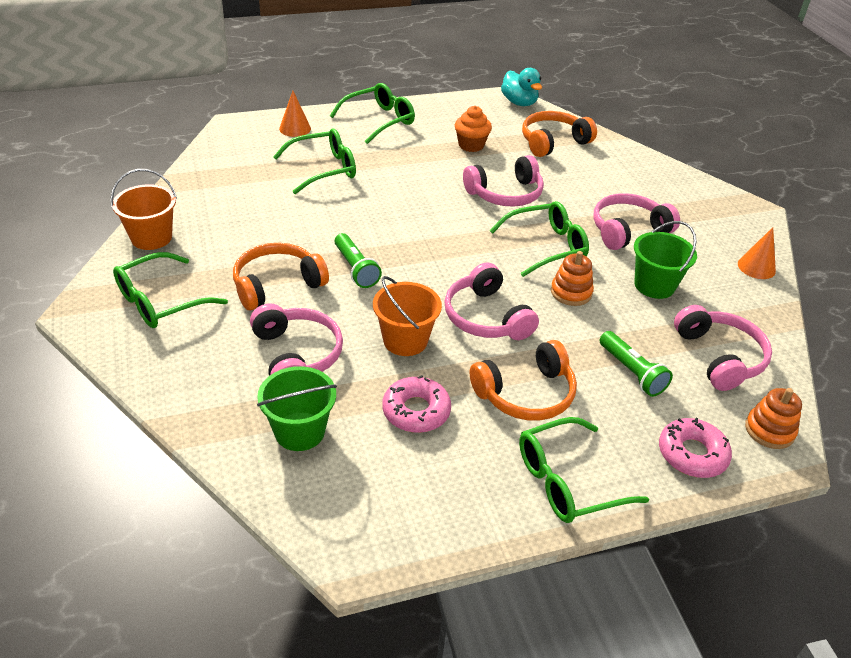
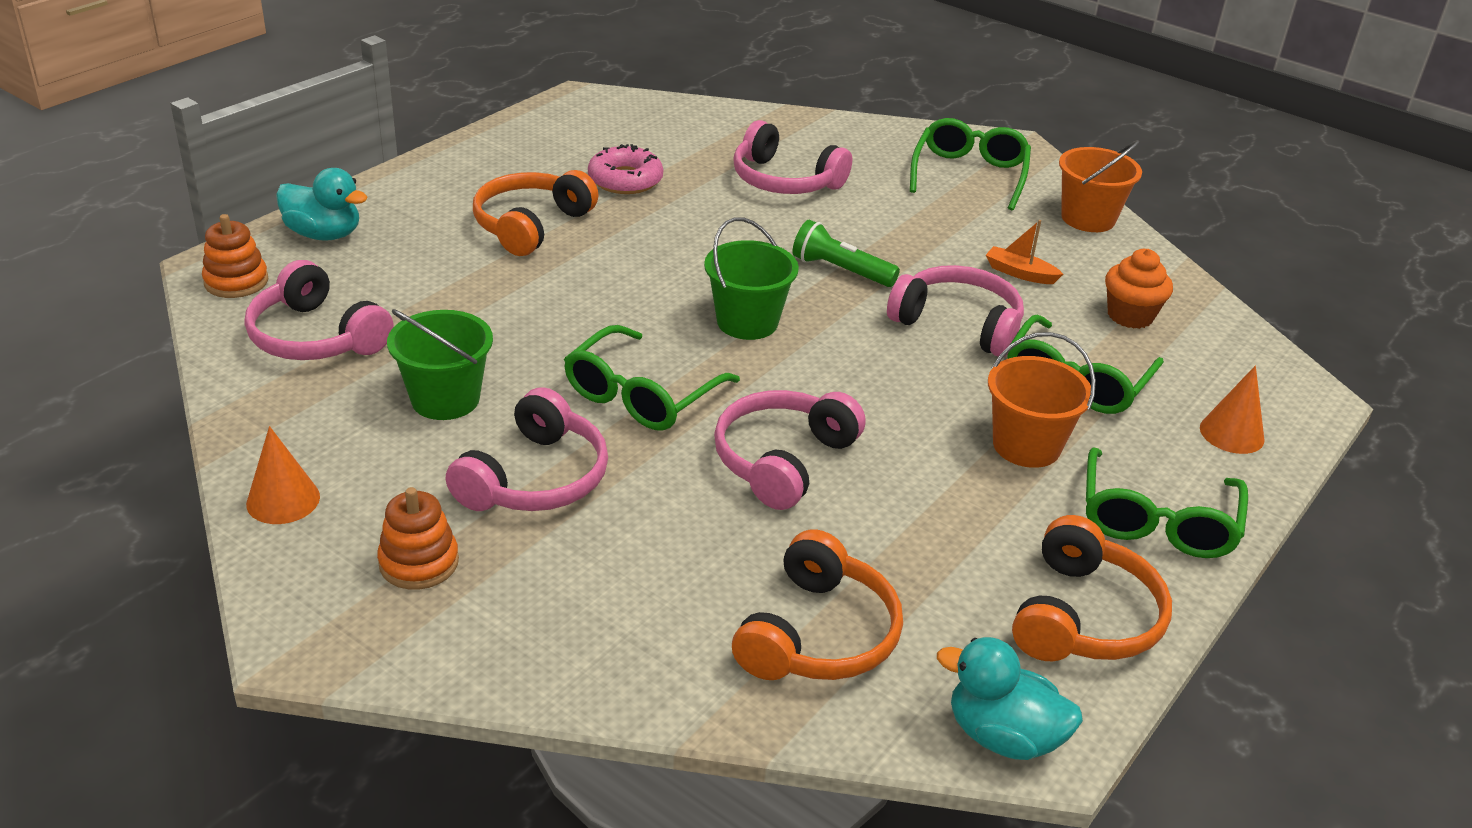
camera: 145 degrees right, 5 degrees down
(256, 224) = (1020, 273): none -> orange boat
(277, 285) = (893, 225): orange headphones -> orange headphones (1083, 617)
(299, 431) = (707, 138): green bucket -> green bucket (747, 322)
(405, 340) = (699, 226): orange bucket -> orange bucket (1026, 446)
(471, 145) = (946, 542): orange cupcake -> orange cupcake (1130, 316)
(486, 317) = (637, 277): pink headphones -> pink headphones (958, 324)
(567, 481) = (442, 180): green glasses -> none
(571, 292) = (557, 343): orange stacking toy -> orange stacking toy (419, 562)
(631, 372) = (424, 282): green flashlight -> none
(692, 454) = (324, 234): pink donut -> turquoise duck

